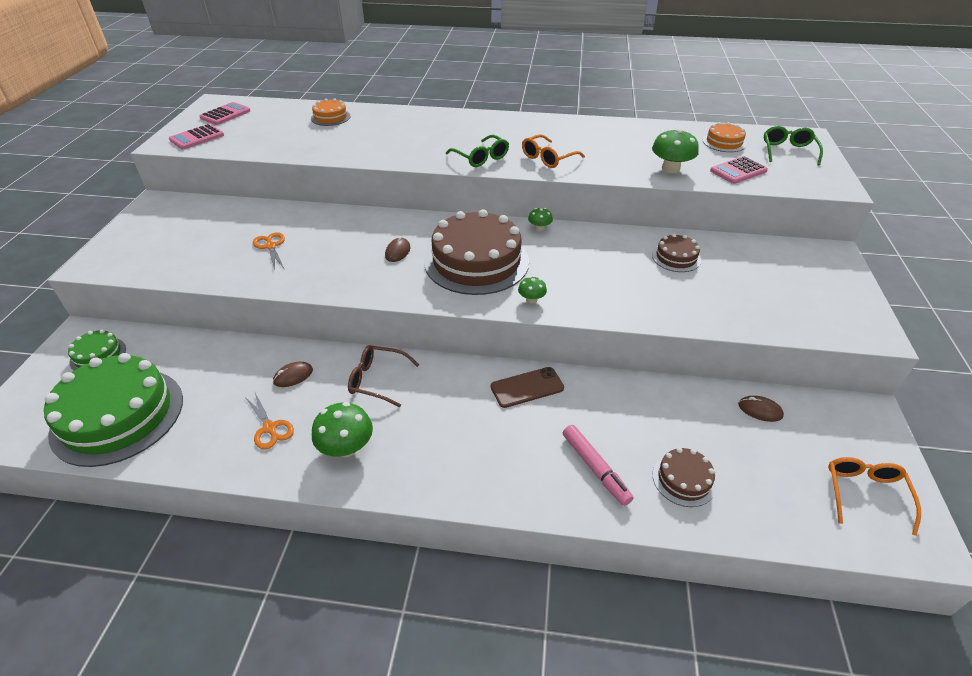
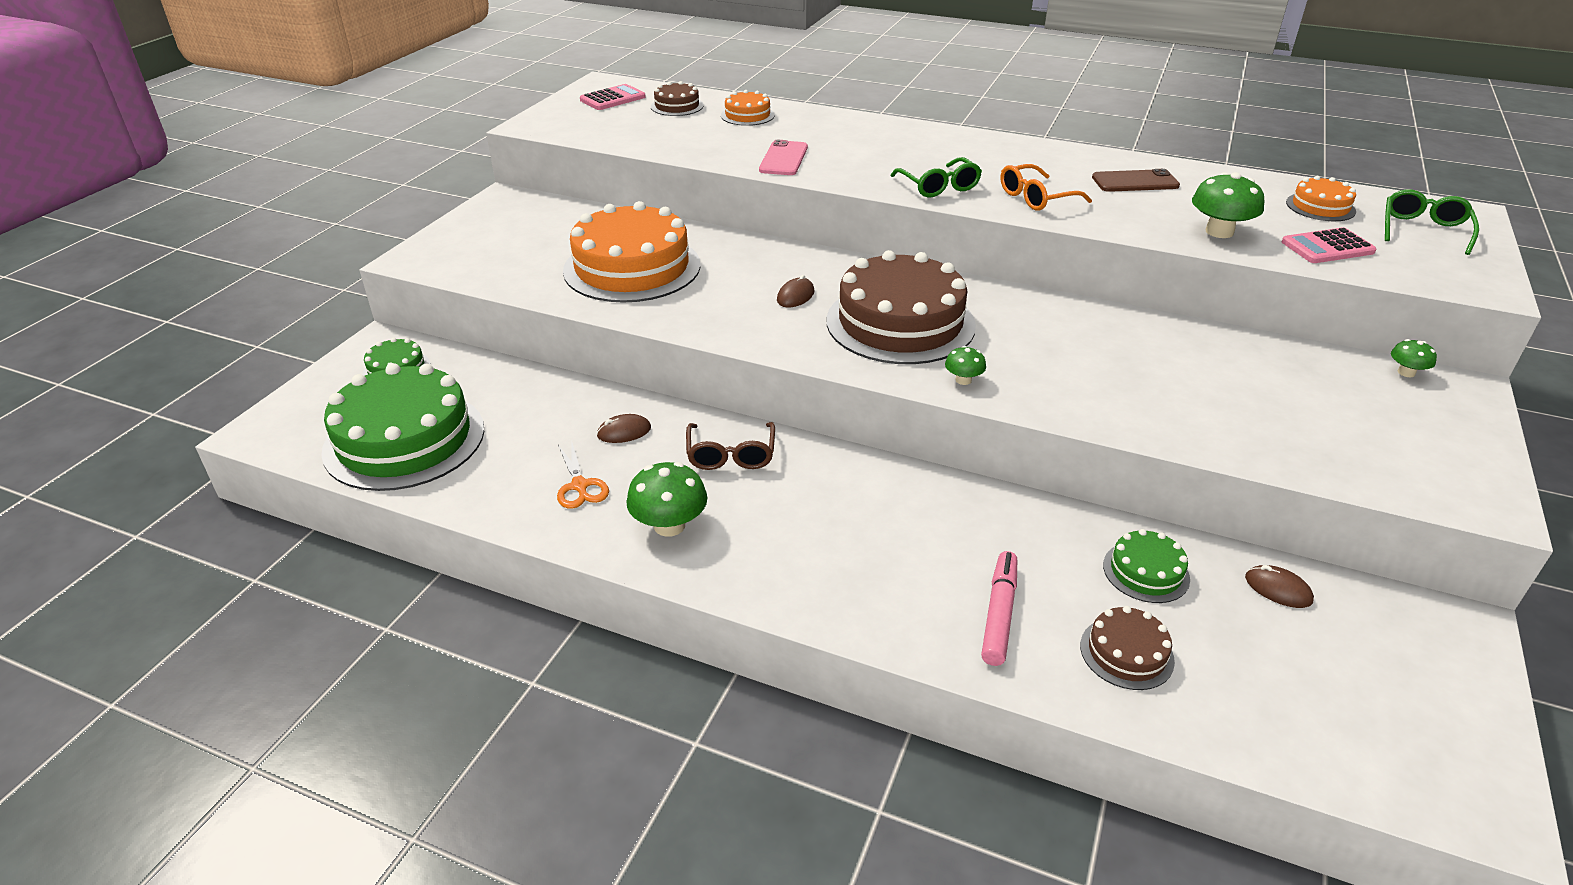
camera: 15 degrees right, 5 degrees down
(197, 138) = (570, 122): pink calculator -> none
(271, 246) = (632, 267): orange scissors -> orange cake
(366, 149) = (784, 159): none -> pink phone
(377, 380) = (731, 455): brown glasses -> brown glasses turned 120 degrees counterclockwise
(527, 387) = (933, 499): brown phone -> brown phone (1135, 182)
(539, 228) = (1004, 293): green mushroom -> green mushroom (1406, 372)
(595, 468) = (999, 614): pink marker -> pink marker turned 150 degrees counterclockwise
(676, 257) = (1199, 358): brown cake -> brown cake (677, 106)
(678, 415) = (1146, 572): none -> green cake
(865, 494) = (1411, 728): orange glasses -> none

